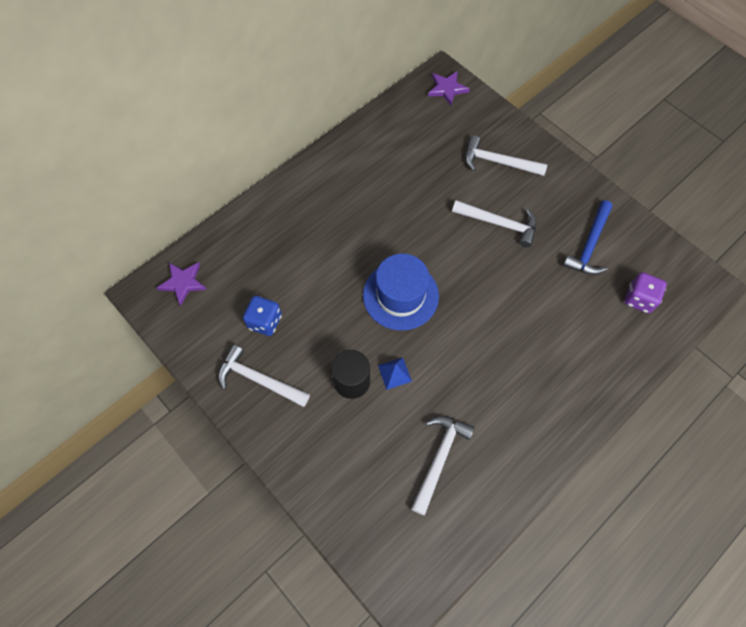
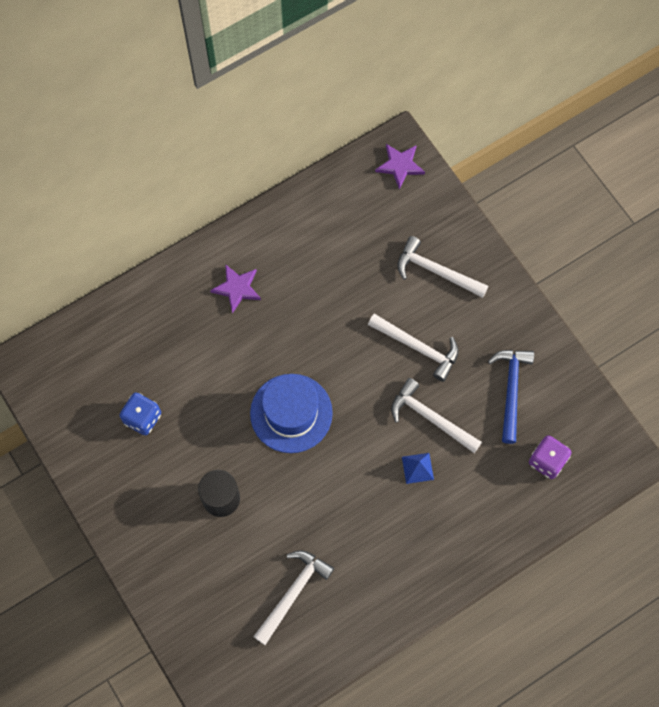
camera: 10 degrees right, 5 degrees up
(183, 283) = (63, 359): purple star -> purple star (237, 288)
(259, 379) = (126, 480): white hammer -> white hammer (430, 418)
(394, 373) = (267, 497): blue pyramid -> blue pyramid (417, 468)
(589, 245) = (511, 390): blue hammer -> blue hammer turned 150 degrees clockwise

